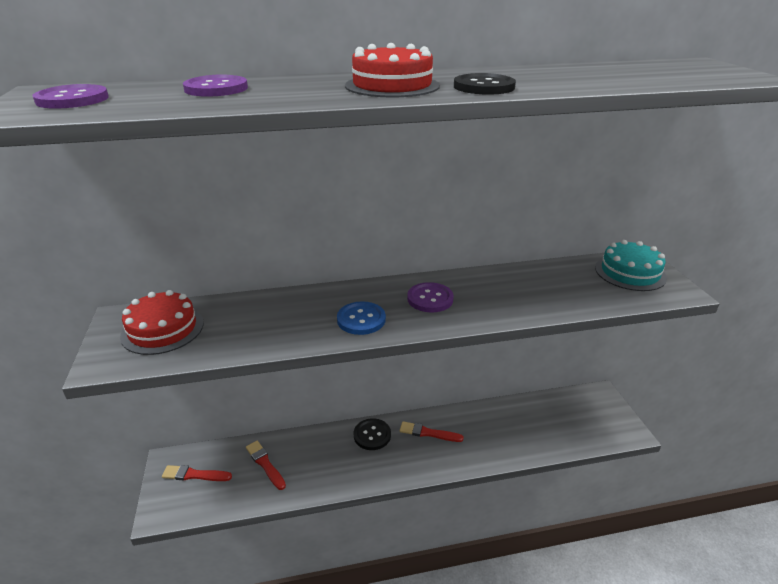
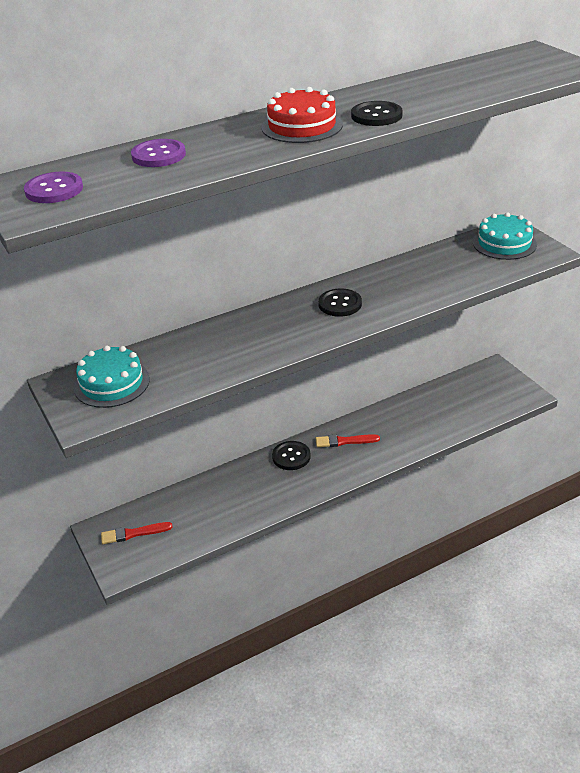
camera: 15 degrees left, 5 degrees up
(162, 329) = (111, 383): red cake -> turquoise cake
(265, 464) = (199, 507): red brush -> none
(361, 319) = (289, 335): blue button -> none
(430, 299) = (340, 304): purple button -> black button

